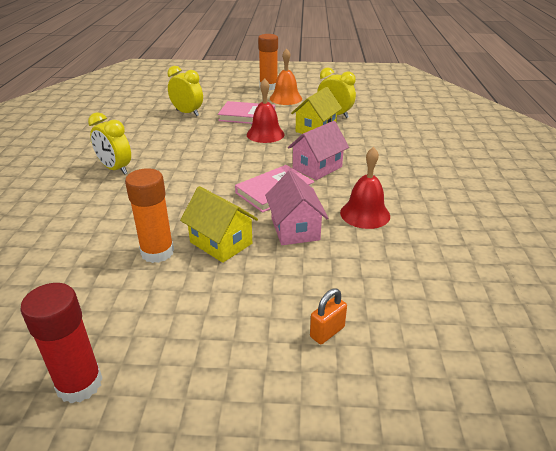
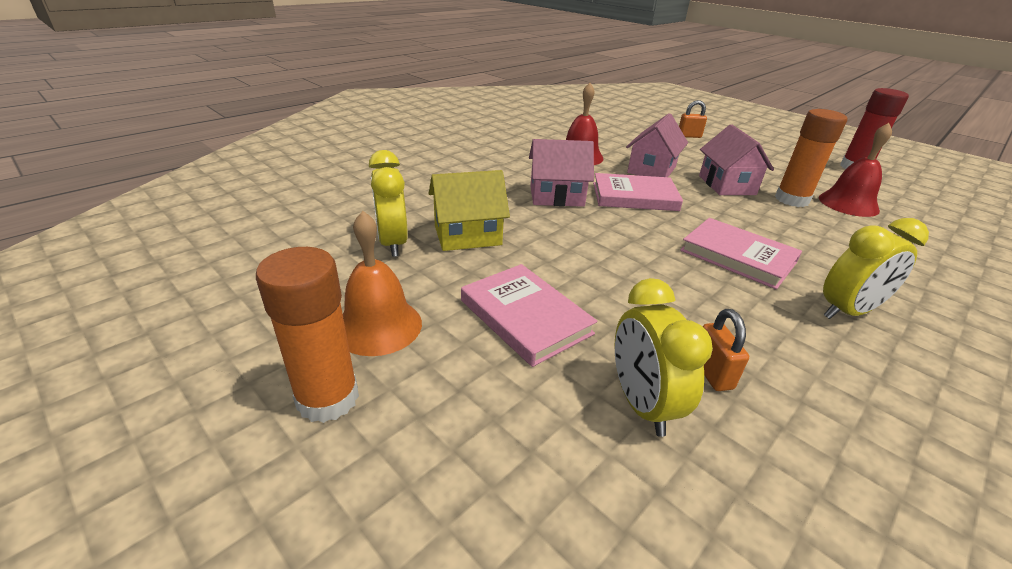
camera: 140 degrees left, 0 degrees up
(115, 169) = (847, 311): yellow clock -> yellow clock turned 75 degrees clockwise
(169, 126) = (712, 373): none -> orange padlock
(180, 175) = (737, 256): none -> pink book
(221, 243) = (726, 185): yellow house -> pink house
(265, 134) = (549, 262): red bell -> red bell (848, 204)

